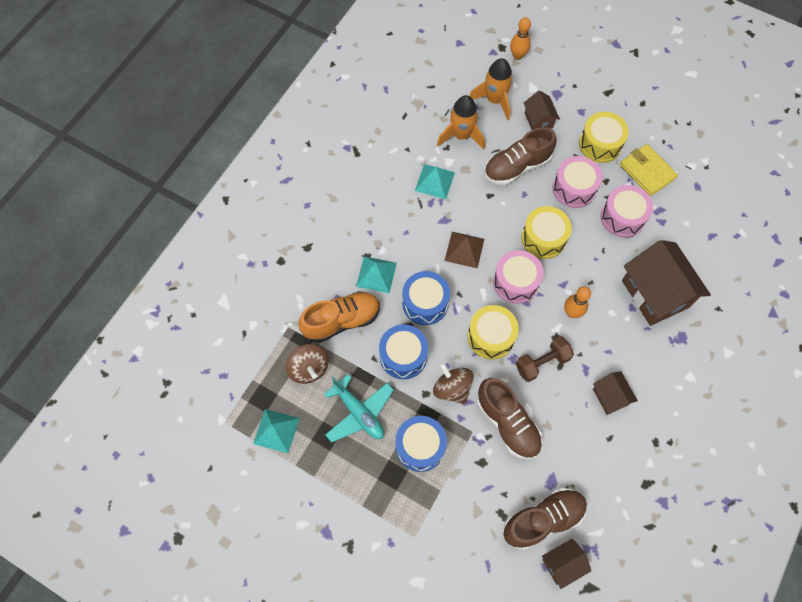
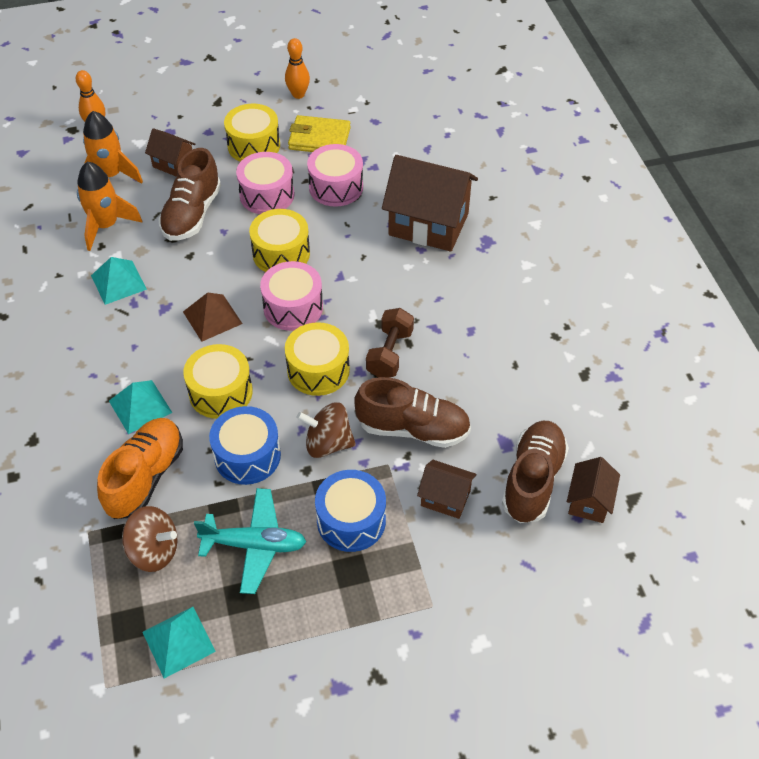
camera: 45 degrees left, 15 degrees down
(425, 303) = (220, 392): blue drum -> yellow drum
(572, 312) = (372, 293): orange bowling pin -> orange bowling pin (298, 94)
(610, 397) = (479, 332): brown house -> brown house (445, 498)

